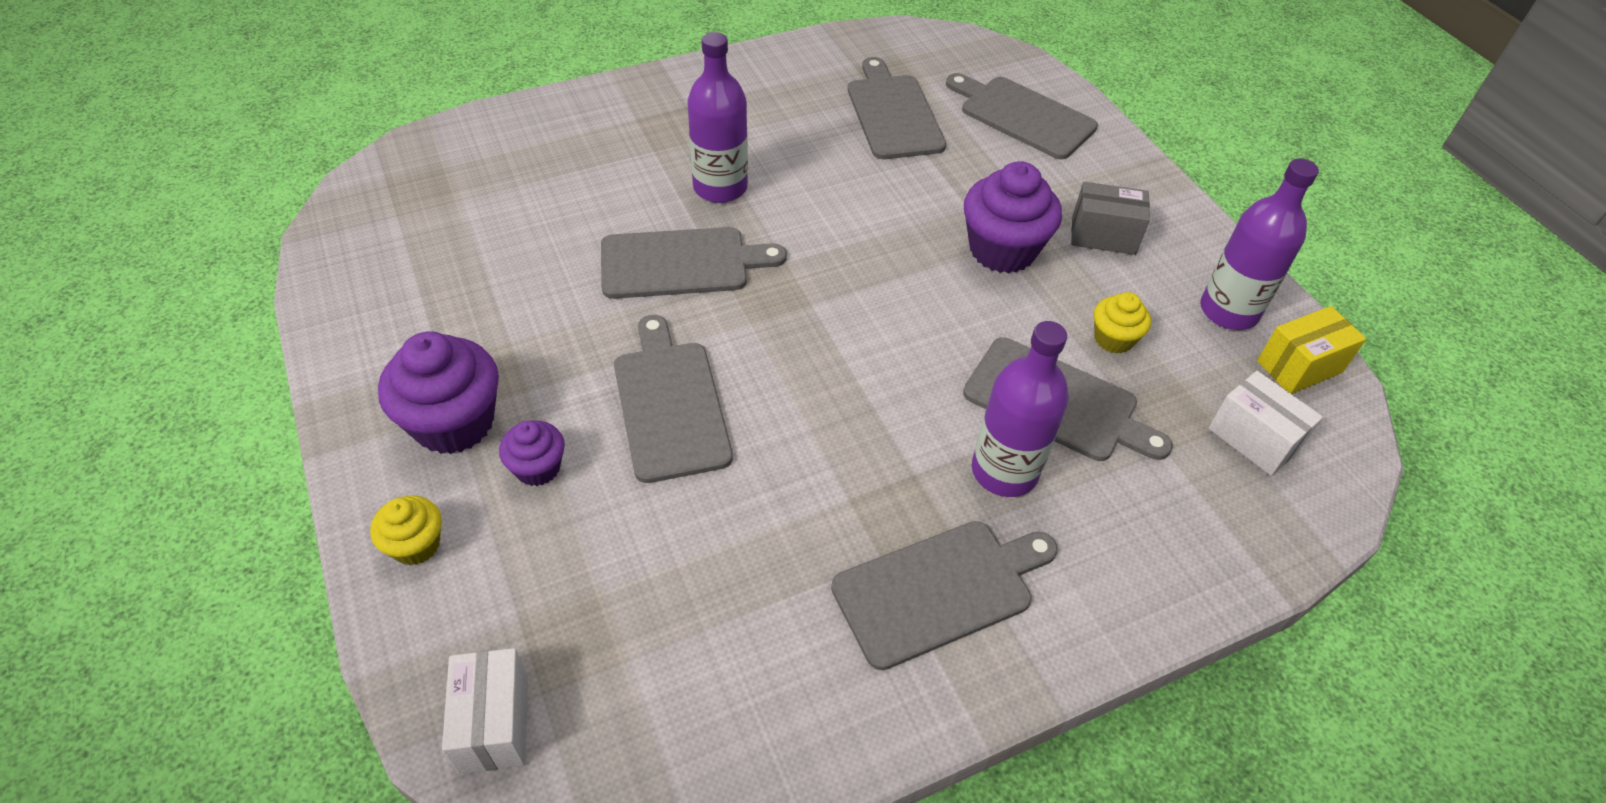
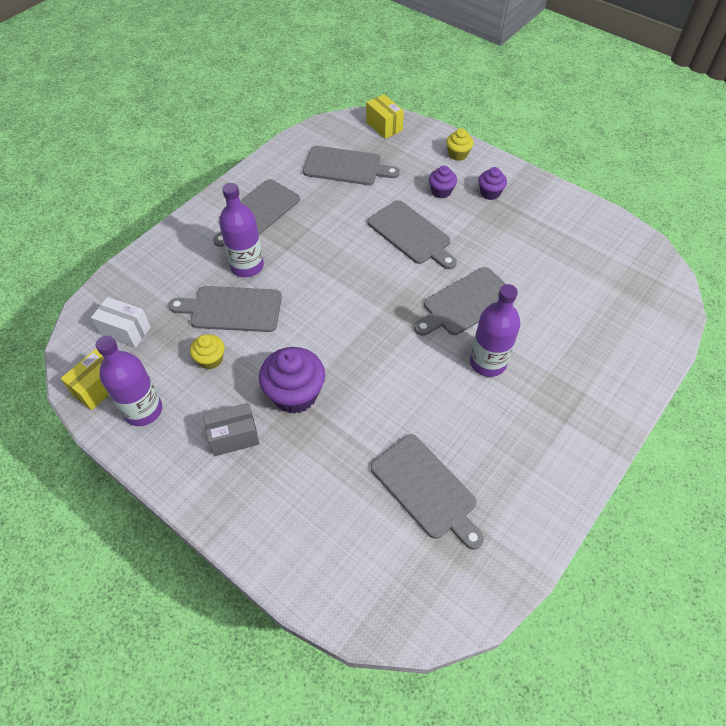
camera: 155 degrees right, 5 degrees up
(454, 422) = (490, 193): purple cupcake -> purple cupcake, size x0.55
(494, 723) = (384, 126): white box -> yellow box
(1022, 116) = (329, 539): grey cutting board -> grey cutting board (346, 166)

